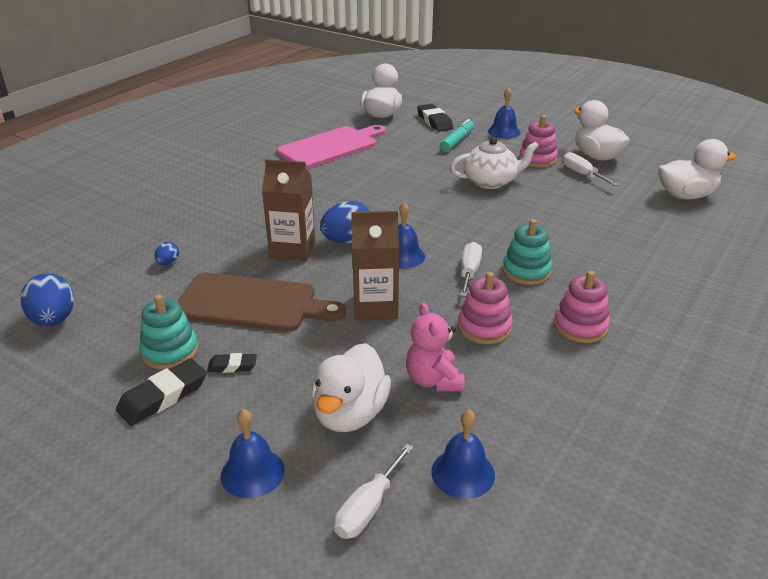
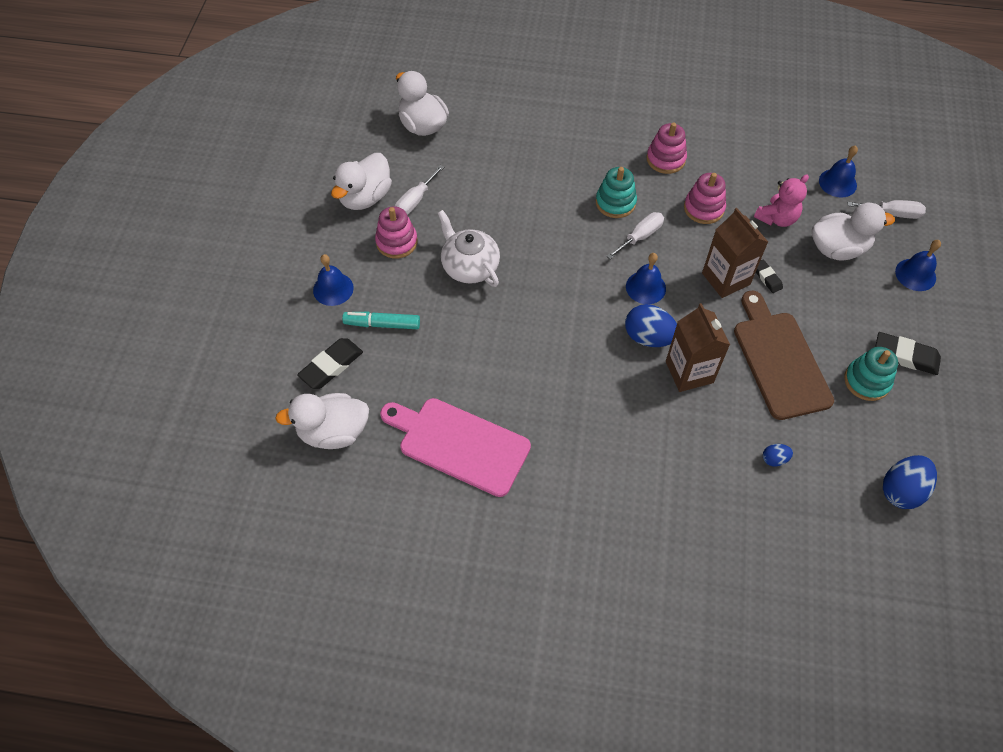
camera: 115 degrees left, 25 degrees up
(232, 366) = (849, 333): black eraser -> black eraser (767, 278)
(469, 272) = (640, 236): white screwdriver -> white screwdriver turned 150 degrees clockwise

